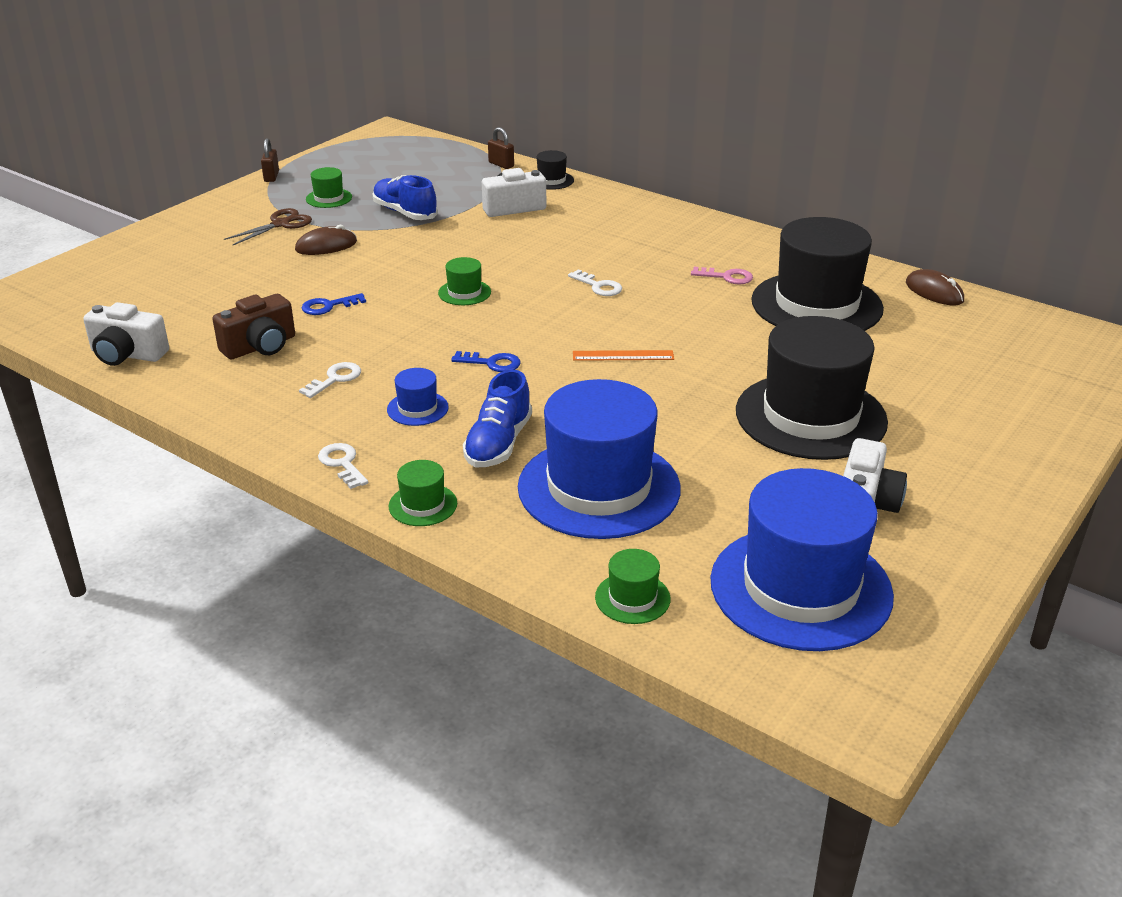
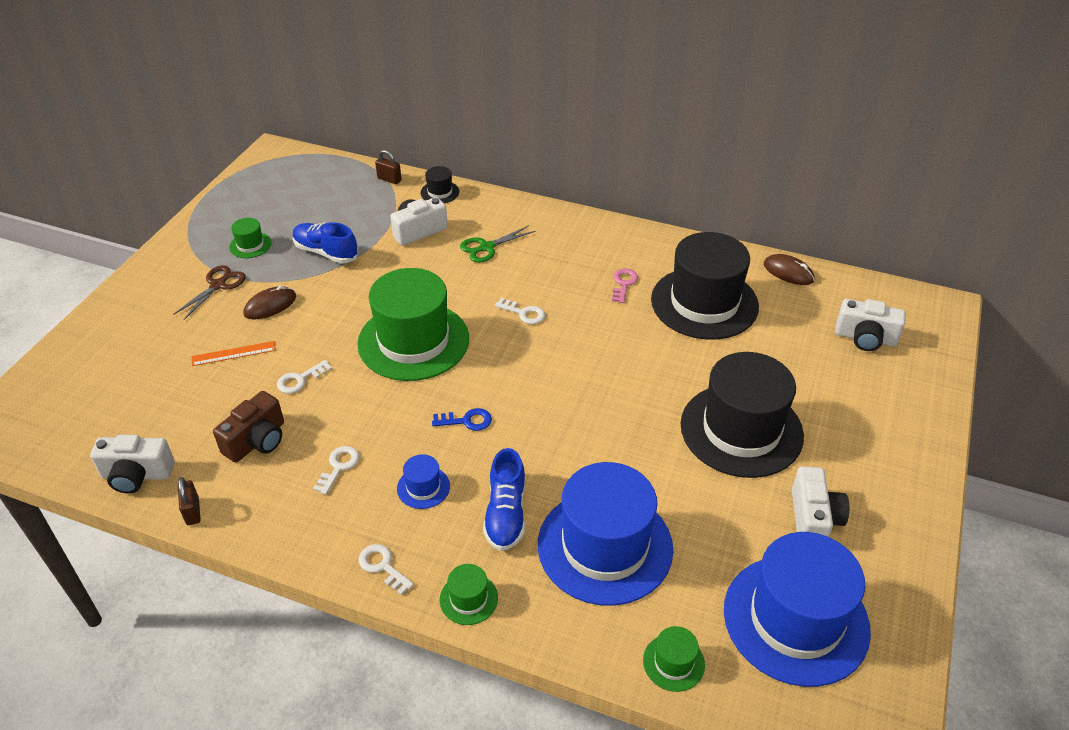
camera: 15 degrees left, 10 degrees up
(271, 176) = (187, 226): brown padlock -> brown padlock (192, 511)
(328, 306) = (300, 379): blue key -> white key
(464, 292) = (413, 341): green hat -> green hat, size x2.42
(582, 229) = (486, 247): none -> green scissors
(623, 355) = (572, 390): orange ruler -> orange ruler (233, 353)
(726, 277) = (623, 284): pink key -> pink key turned 75 degrees counterclockwise
(1007, 360) = (865, 338): none -> white camera

